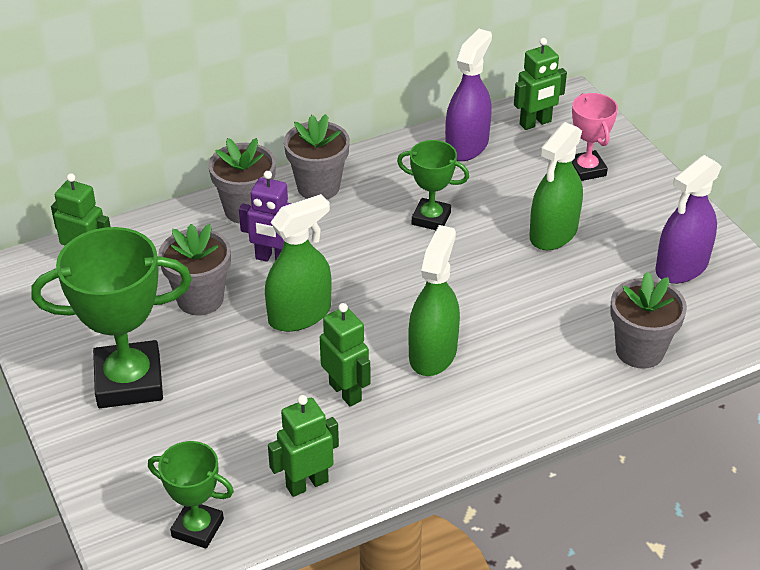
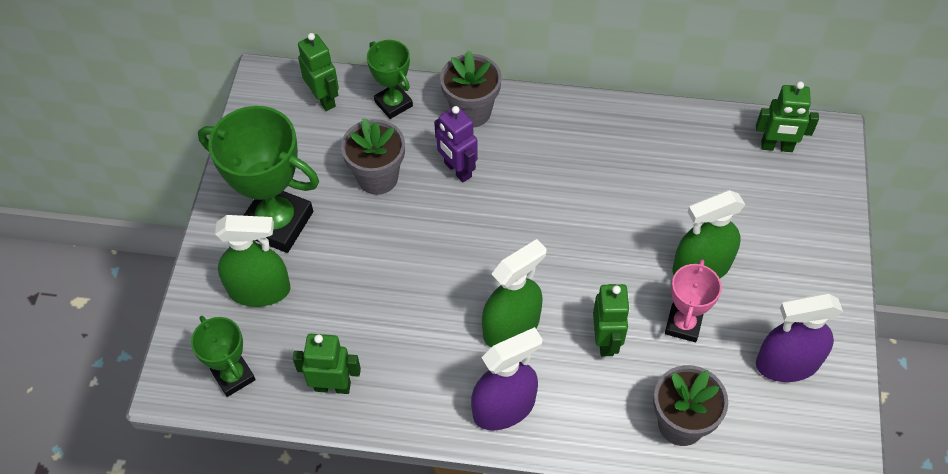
camera: 35 degrees right, 15 degrees up
(300, 314) = (438, 233): green spray bottle -> green spray bottle (259, 290)
(318, 187) = (543, 119): grey flower pot -> none
(345, 392) = (419, 323): green robot -> green robot (606, 341)
(431, 218) = (610, 197): green trophy -> green trophy (393, 104)
(467, 145) = (697, 139): purple spray bottle -> purple spray bottle (504, 408)
(586, 169) = (783, 218): pink trophy -> pink trophy (683, 324)

